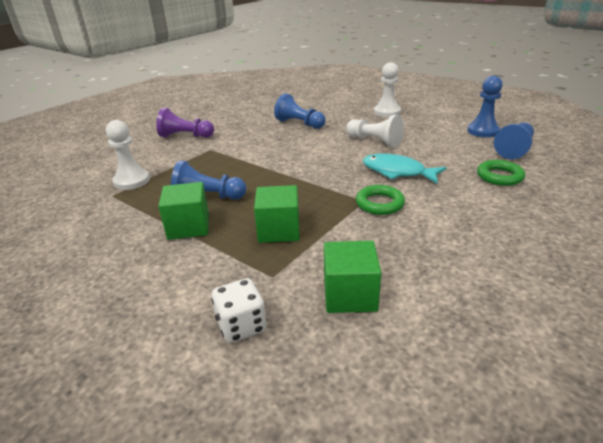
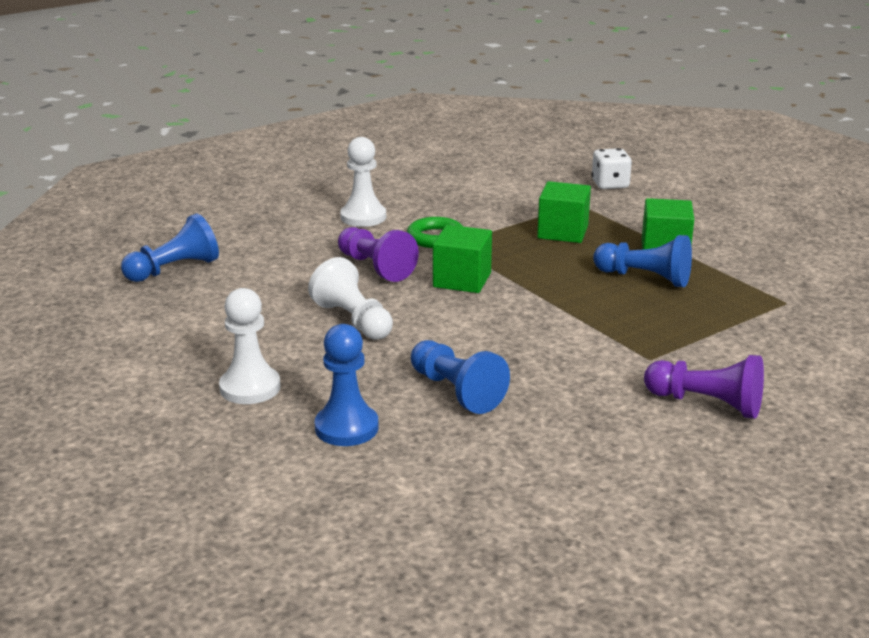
camera: 165 degrees left, 5 degrees down
(131, 181) = (769, 319): white pawn -> white pawn (363, 217)
(350, 295) = (519, 186): green cube -> green cube (462, 280)
(397, 172) = (375, 267): turquoise fish -> purple pawn
(483, 131) = (158, 306): blue pawn -> blue pawn (346, 428)
(499, 176) = (260, 241): green ring -> none

